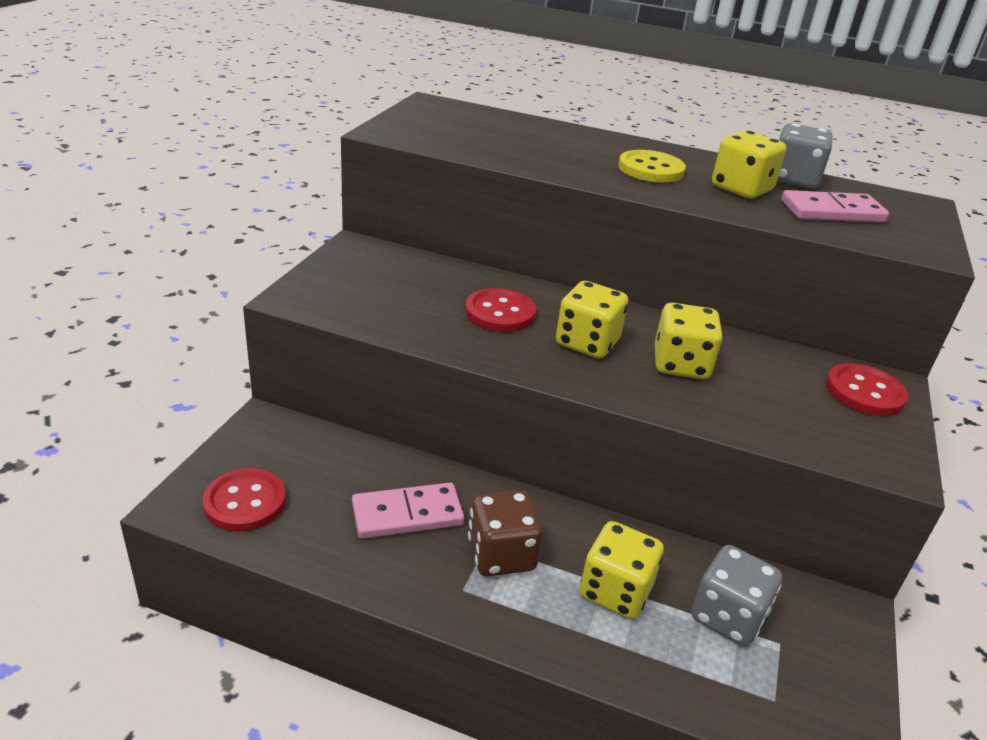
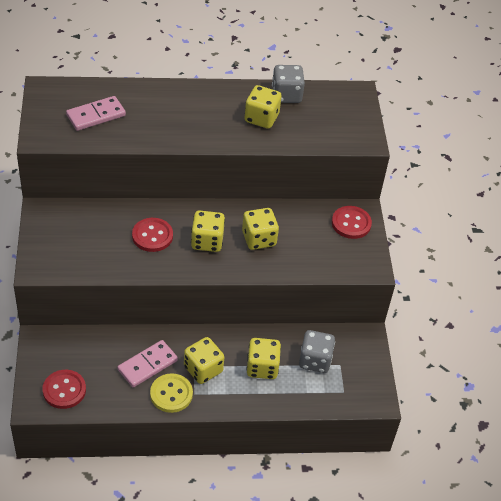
camera: 25 degrees left, 15 degrees up
(501, 555) = (203, 369): brown dice -> yellow dice
(651, 169) = (207, 117): yellow button -> yellow button (171, 394)
(832, 212) = (313, 122): pink domino -> pink domino (96, 115)

